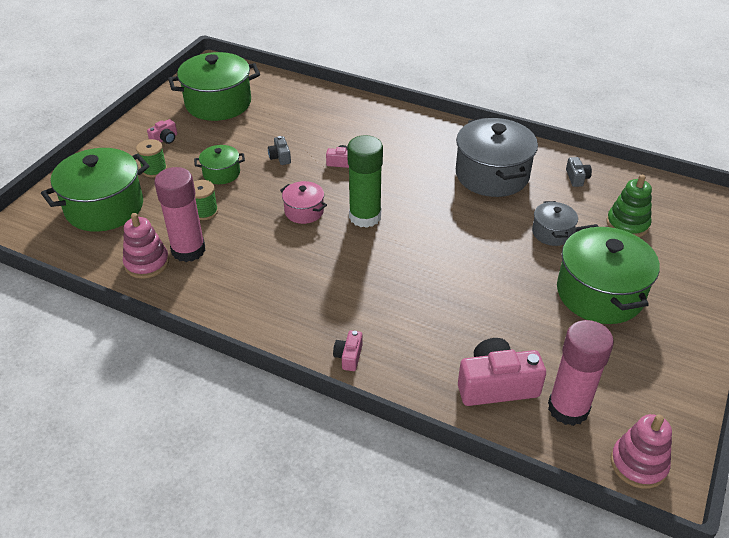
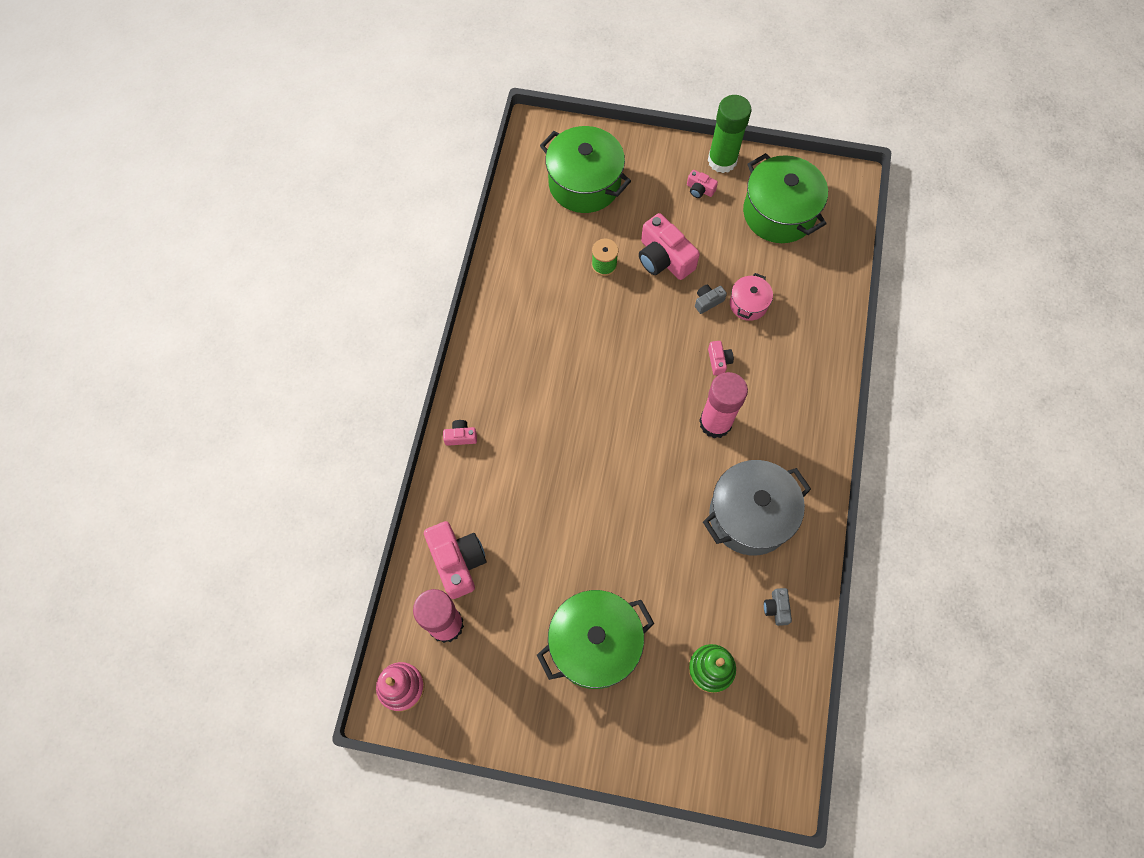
camera: 75 degrees right, 25 degrees up
(147, 263) = (525, 246): pink stacking toy -> none
(154, 170) = (649, 200): green spool -> none
(188, 250) = (550, 271): pink glue stick -> pink glue stick (715, 423)
(221, 173) = (664, 258): green pot -> pink camera
(304, 211) = (631, 348): pink pot -> pink pot (748, 304)
(365, 217) = (640, 405): green glue stick -> green glue stick (722, 160)
(552, 233) = (672, 590): grey pot -> none
(576, 178) = (776, 608): grey camera -> grey camera turned 105 degrees clockwise

